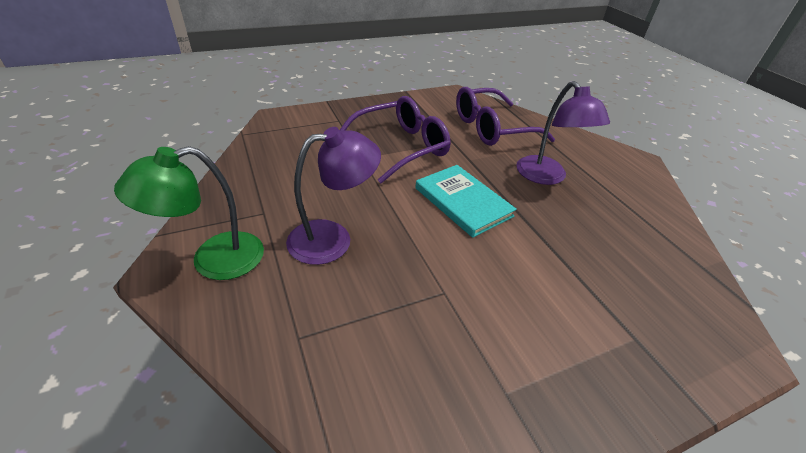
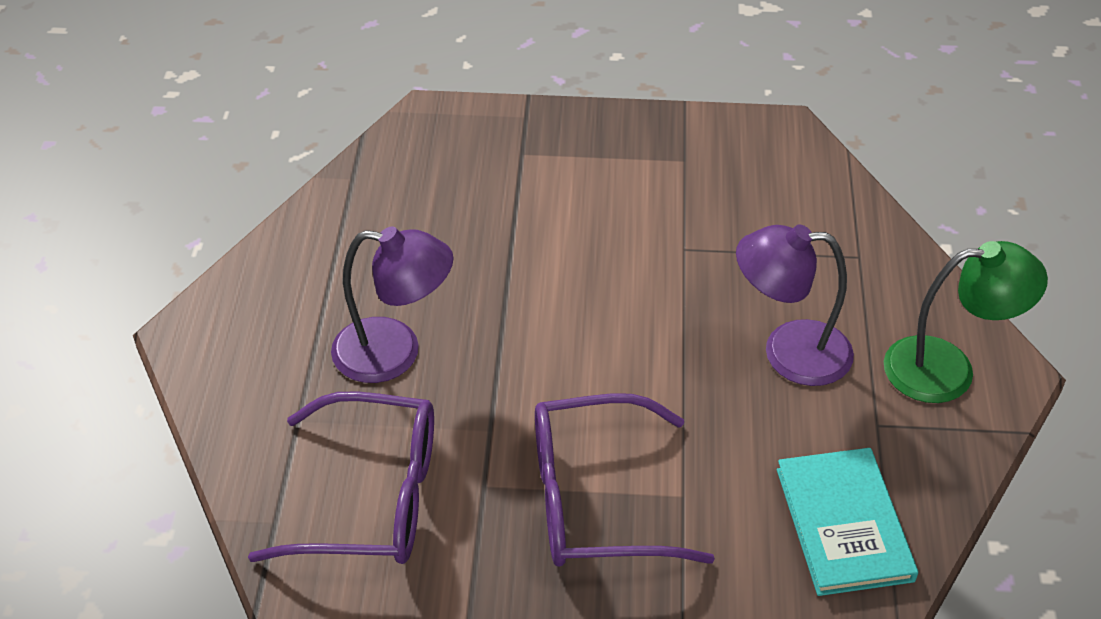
camera: 150 degrees left, 5 degrees up
(463, 202) = (571, 351): turquoise book -> turquoise book (843, 524)
(546, 177) = (395, 353): purple lamp -> purple lamp turned 90 degrees clockwise

